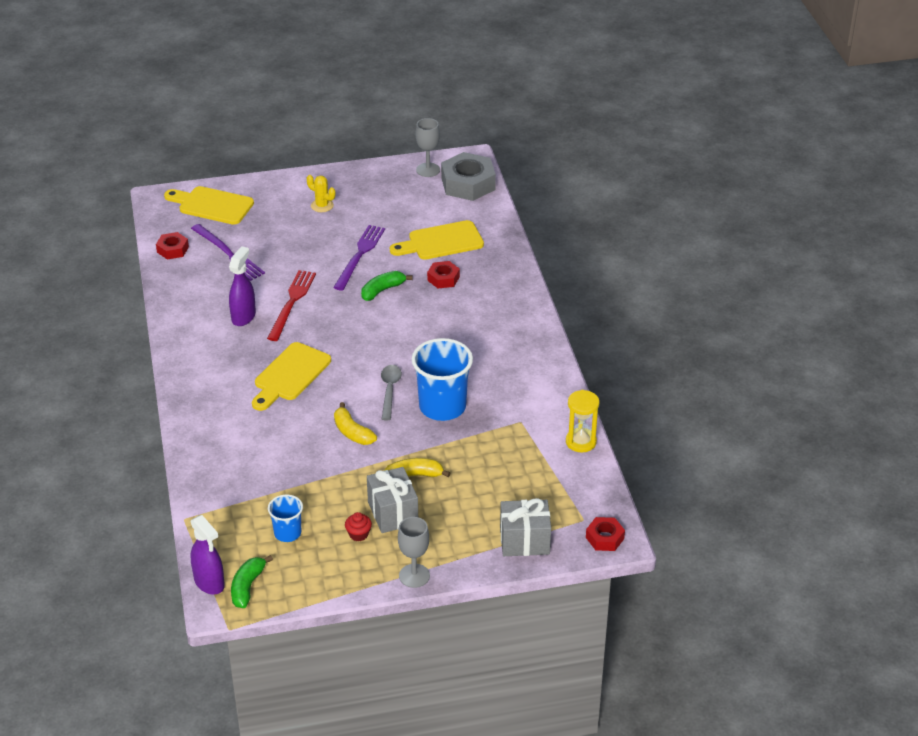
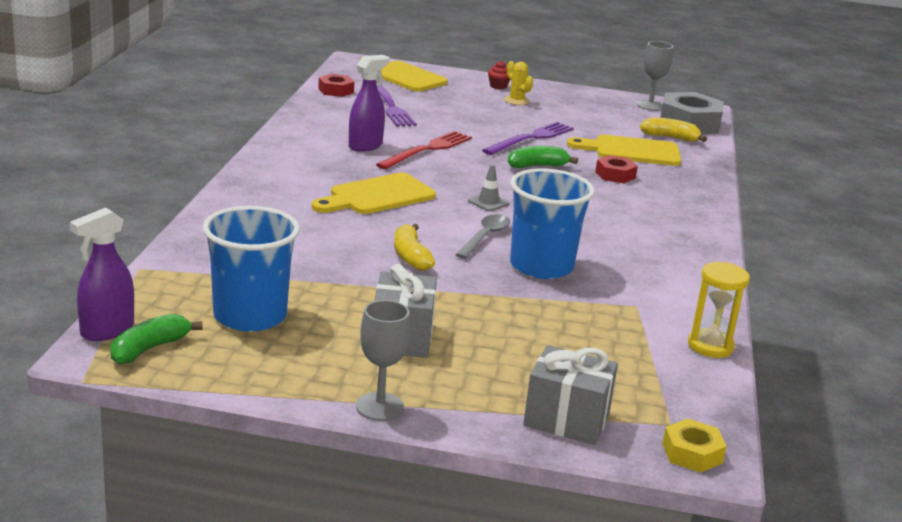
camera: 20 degrees right, 15 degrees down
(209, 583) = (107, 331): purple spray bottle -> purple spray bottle turned 60 degrees clockwise
(287, 533) = (250, 316): blue cup -> blue cup, size x1.86
(358, 534) = (339, 344): red cupcake -> red cupcake (498, 86)
(371, 350) = (488, 202): none -> grey traffic cone
(414, 475) = (458, 313): yellow banana -> yellow banana (670, 137)
(604, 538) = (692, 453): red nut -> yellow nut

